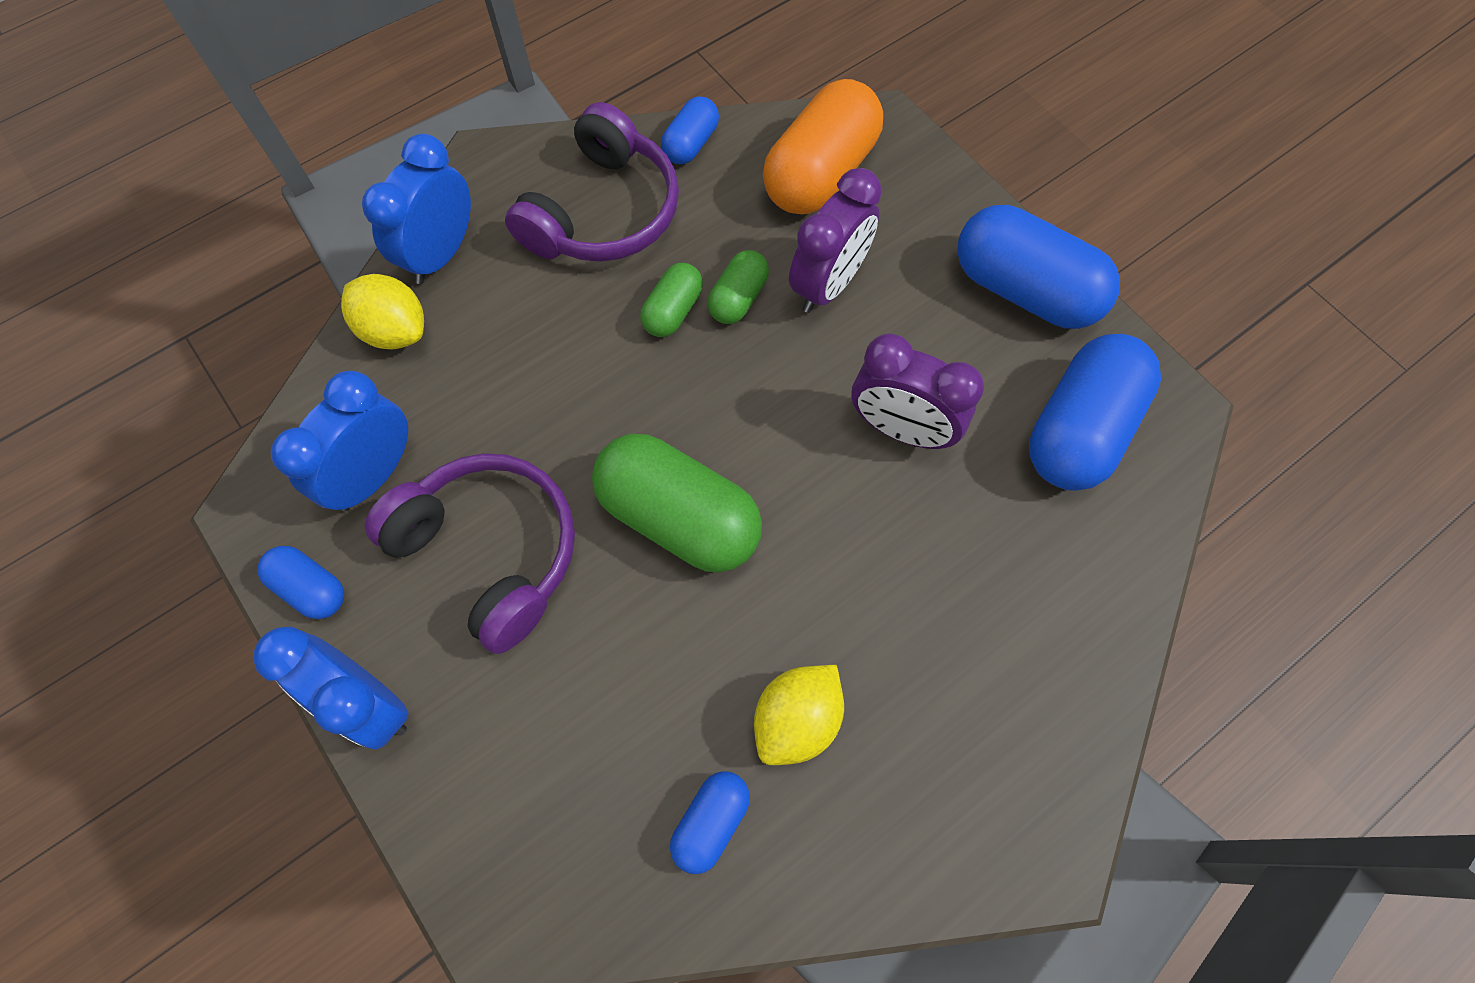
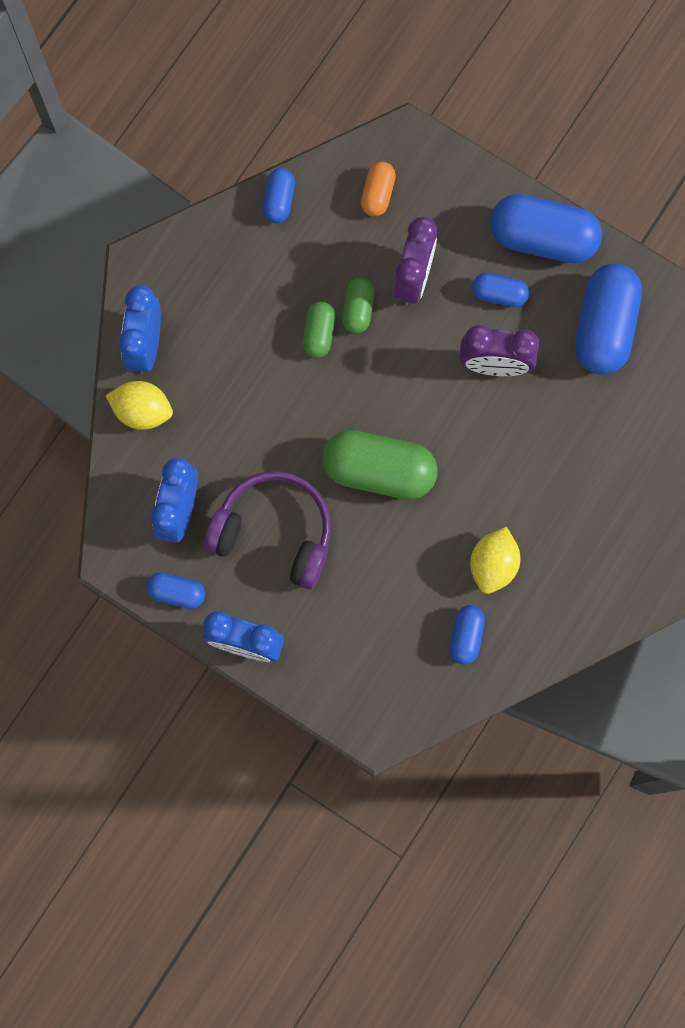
camera: 20 degrees left, 10 degrees up
(603, 212) = (241, 276): purple headphones -> none
(820, 173) = (378, 194): orange capsule -> orange capsule, size x0.51
(940, 340) = (499, 294): none -> blue capsule

